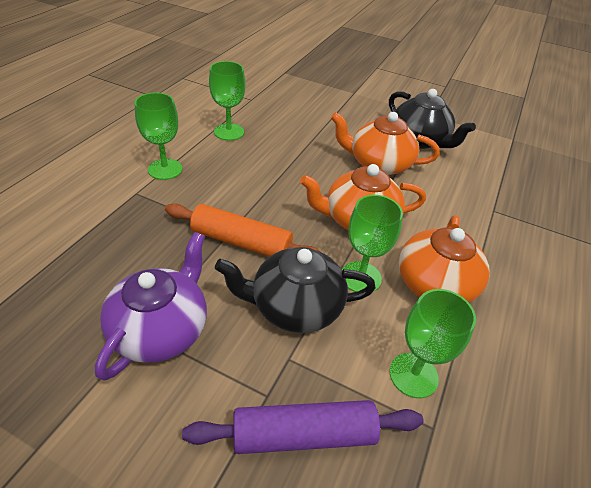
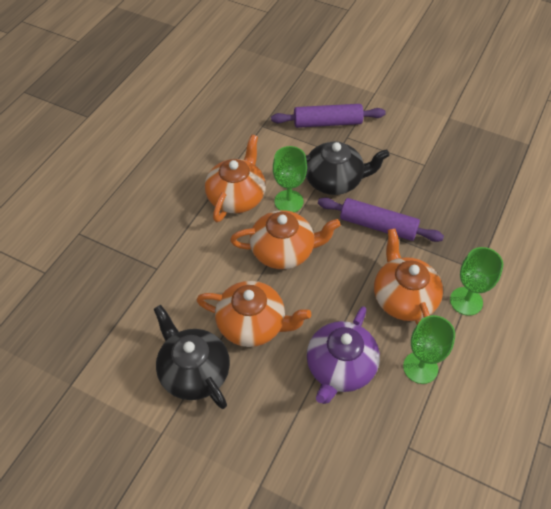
camera: 175 degrees left, 10 degrees up
(161, 329) = (413, 166): purple teapot -> purple teapot (340, 368)
(229, 175) = (403, 298): none -> orange teapot
(241, 242) = (378, 226): orange rolling pin -> purple rolling pin
(413, 375) = (266, 147): green goblet -> none

